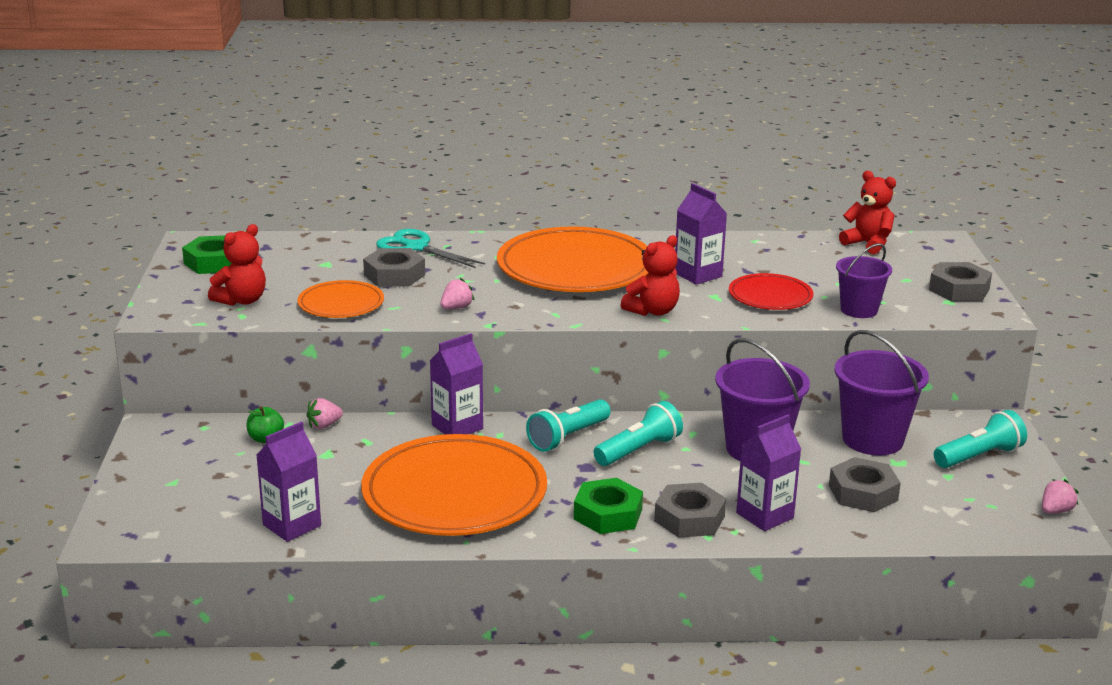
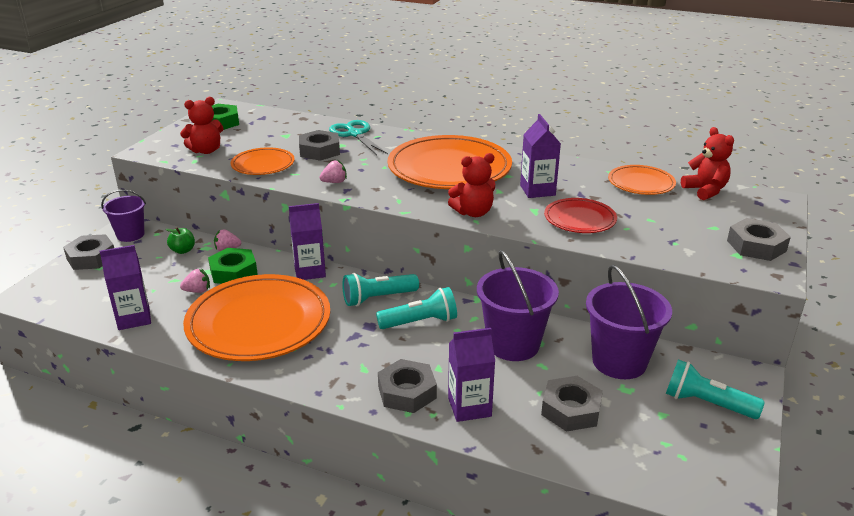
camera: 25 degrees right, 5 degrees up
(146, 473) = (91, 258): none -> grey nut
(608, 514) = (349, 370): green nut -> green nut (233, 272)
(798, 248) = (641, 183): none -> orange plate
(859, 310) = (646, 246): purple bucket -> purple bucket (130, 235)
(979, 456) = (706, 403): turquoise flashlight -> turquoise flashlight turned 150 degrees counterclockwise
(1055, 511) = (743, 481): pink strawberry -> pink strawberry (198, 291)

